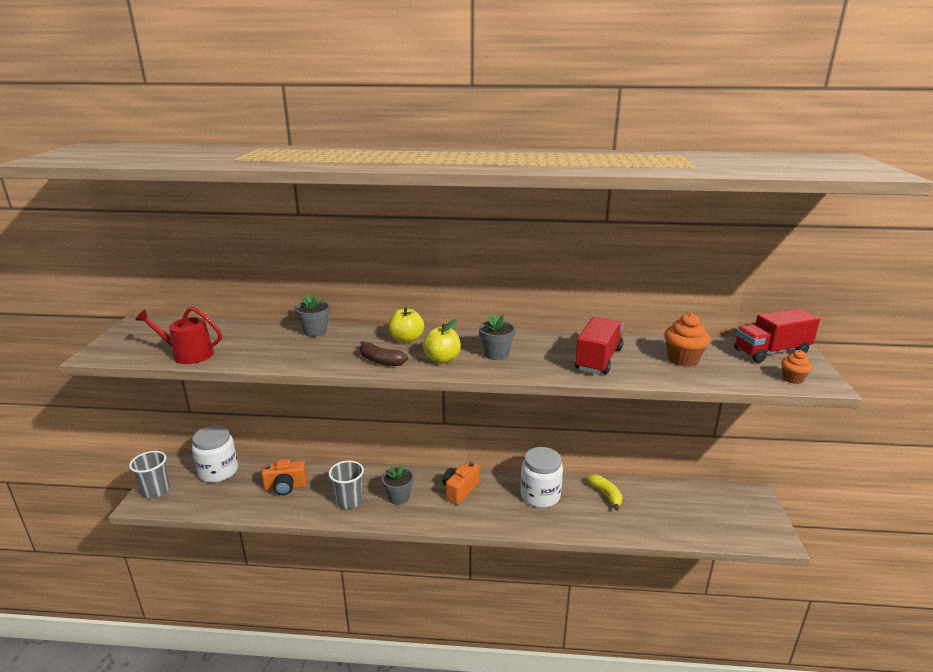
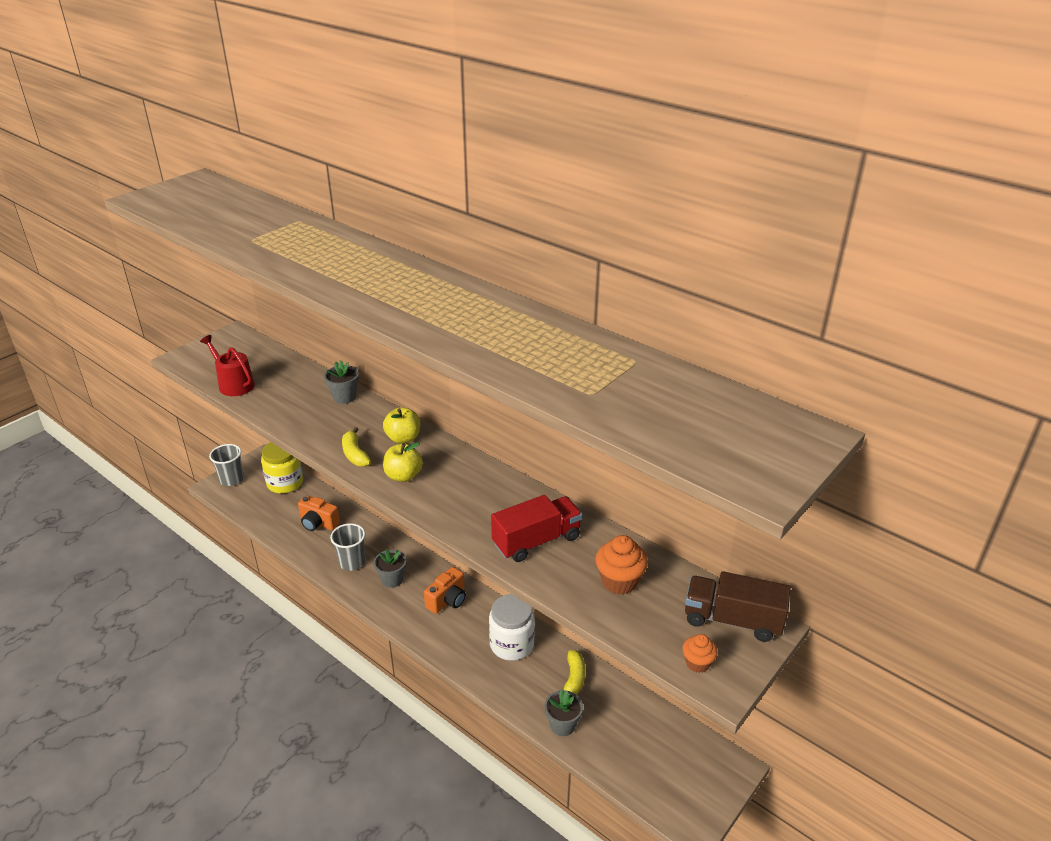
camera: 35 degrees right, 10 degrees up
(218, 471) = (285, 483): white jar -> yellow jar
(380, 361) = (355, 454): brown banana -> yellow banana
(460, 490) = (447, 600): orange camera -> orange camera turned 150 degrees clockwise
(496, 354) = (454, 491): grey flower pot -> grey flower pot (562, 725)
(771, 352) = (732, 620): red truck -> brown truck

